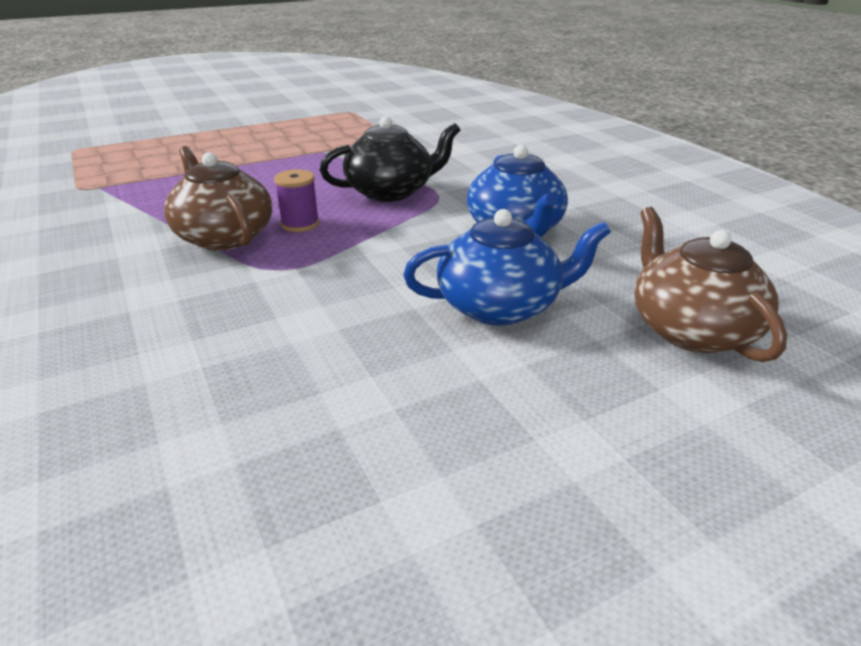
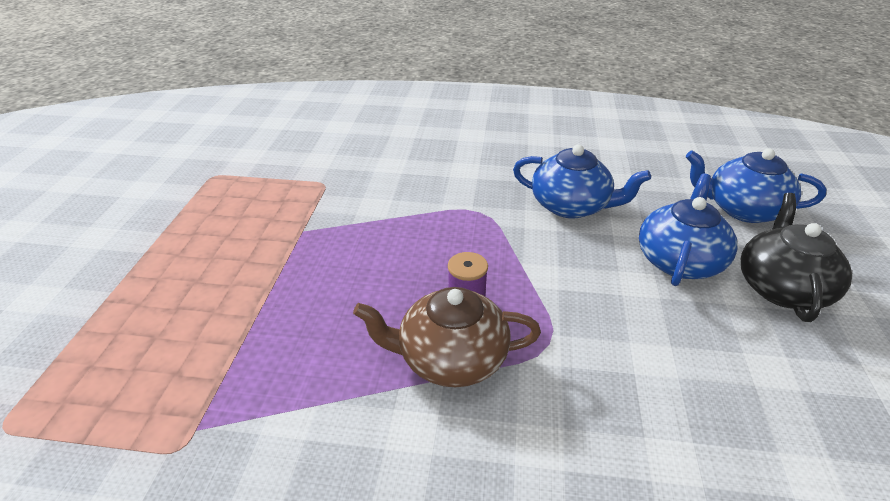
camera: 55 degrees left, 5 degrees up
(391, 191) = (446, 230): black teapot -> black teapot (782, 288)
(691, 329) = (743, 209): brown teapot -> blue teapot

